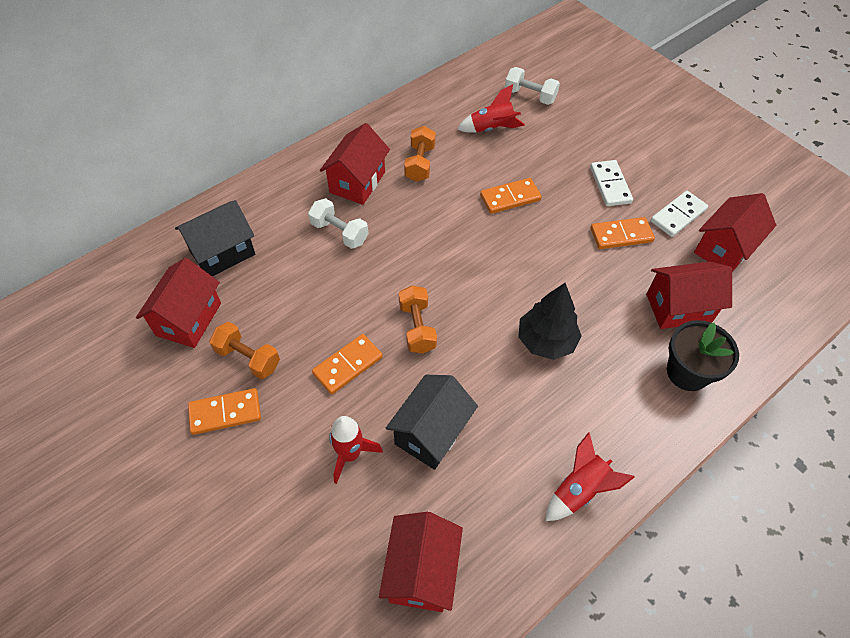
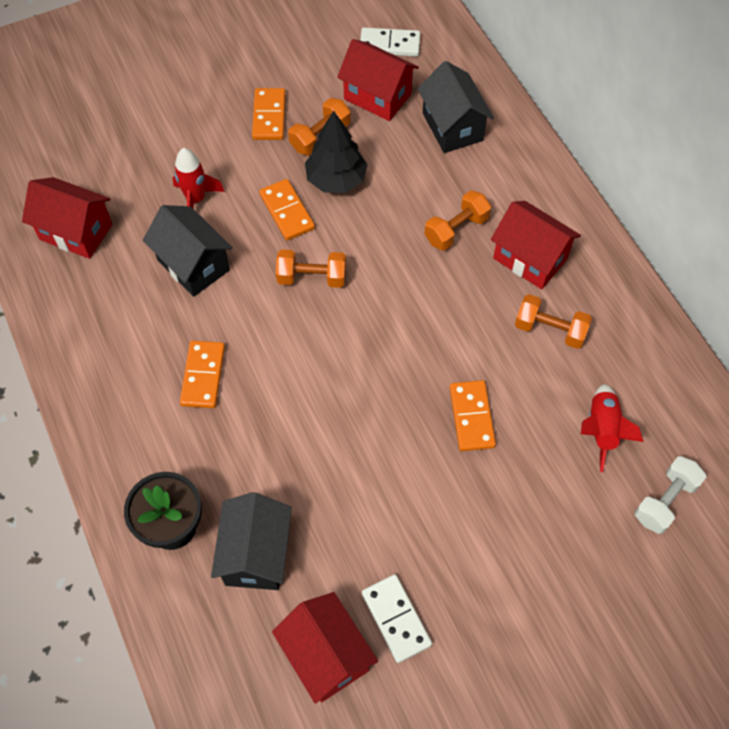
camera: 105 degrees right, 5 degrees up
(339, 232) = (456, 230): white dumbbell -> orange dumbbell
(546, 341) = (258, 393): black tree -> black tree (336, 179)
(579, 490) = (91, 372): red rocket -> none
(610, 185) = (469, 549): white domino -> white domino (389, 44)
(621, 235) = (381, 530): orange domino -> orange domino (203, 376)
(678, 308) = (256, 554): red house -> black house

